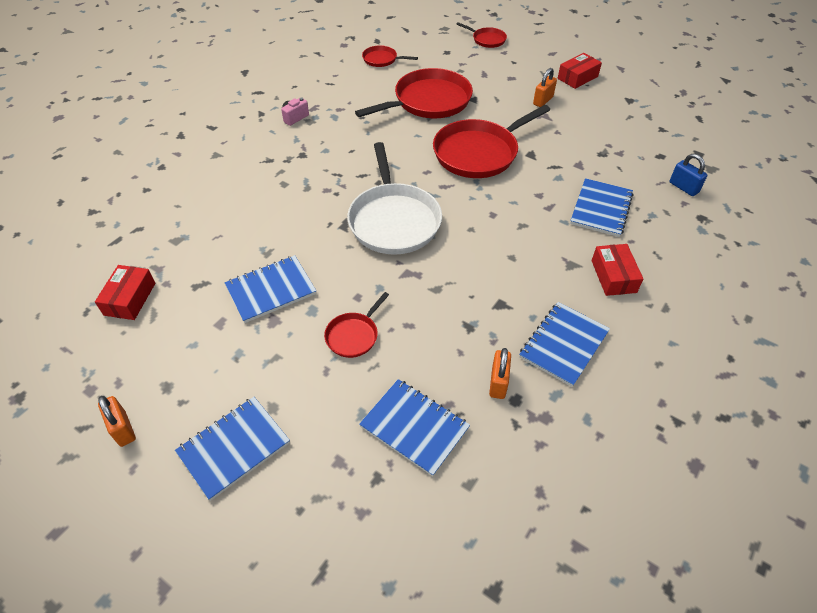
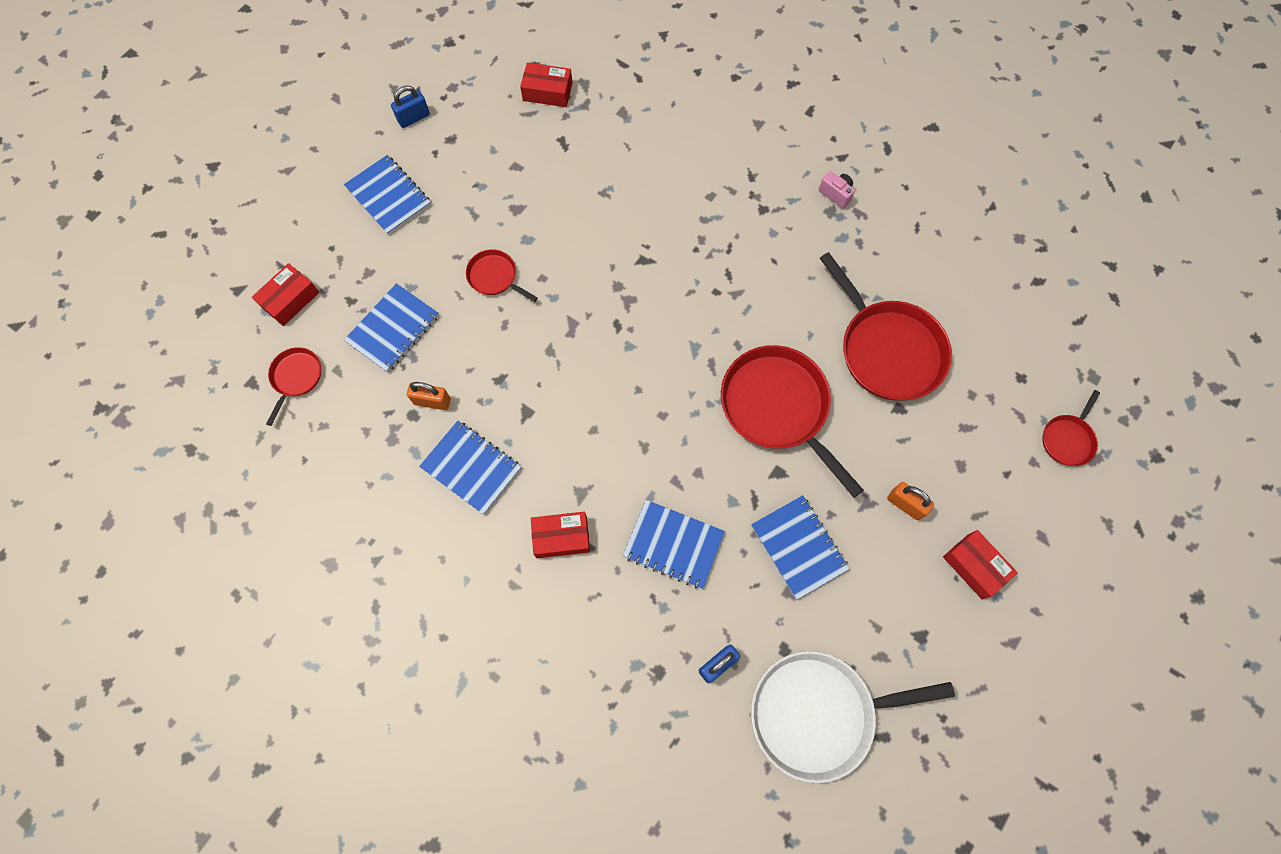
camera: 90 degrees right, 20 degrees up
(123, 429) = (414, 118): orange padlock -> blue padlock
(271, 290) = (554, 202): blue notebook -> blue notebook (798, 547)
(373, 555) = (290, 299): none -> red box
(382, 59) = (986, 289): red pan -> red pan (296, 377)
(393, 220) = (651, 309): white pan -> white pan (818, 713)

